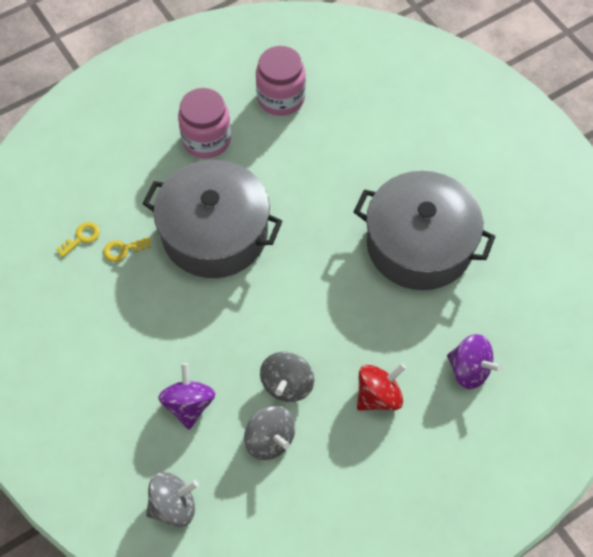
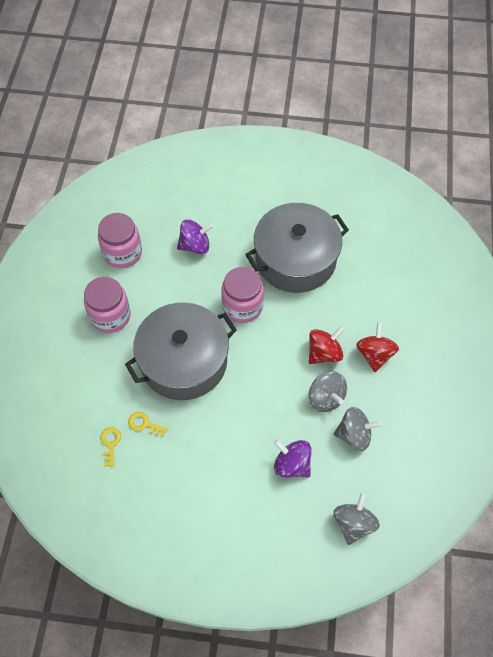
camera: 50 degrees left, 0 degrees up
(123, 250) = (144, 424): yellow key -> yellow key turned 90 degrees clockwise
(320, 238) = (242, 306): none -> pink jar
(336, 347) = (324, 353): none -> red spinning top
(469, 370) = (397, 296): purple spinning top -> purple spinning top (195, 246)

